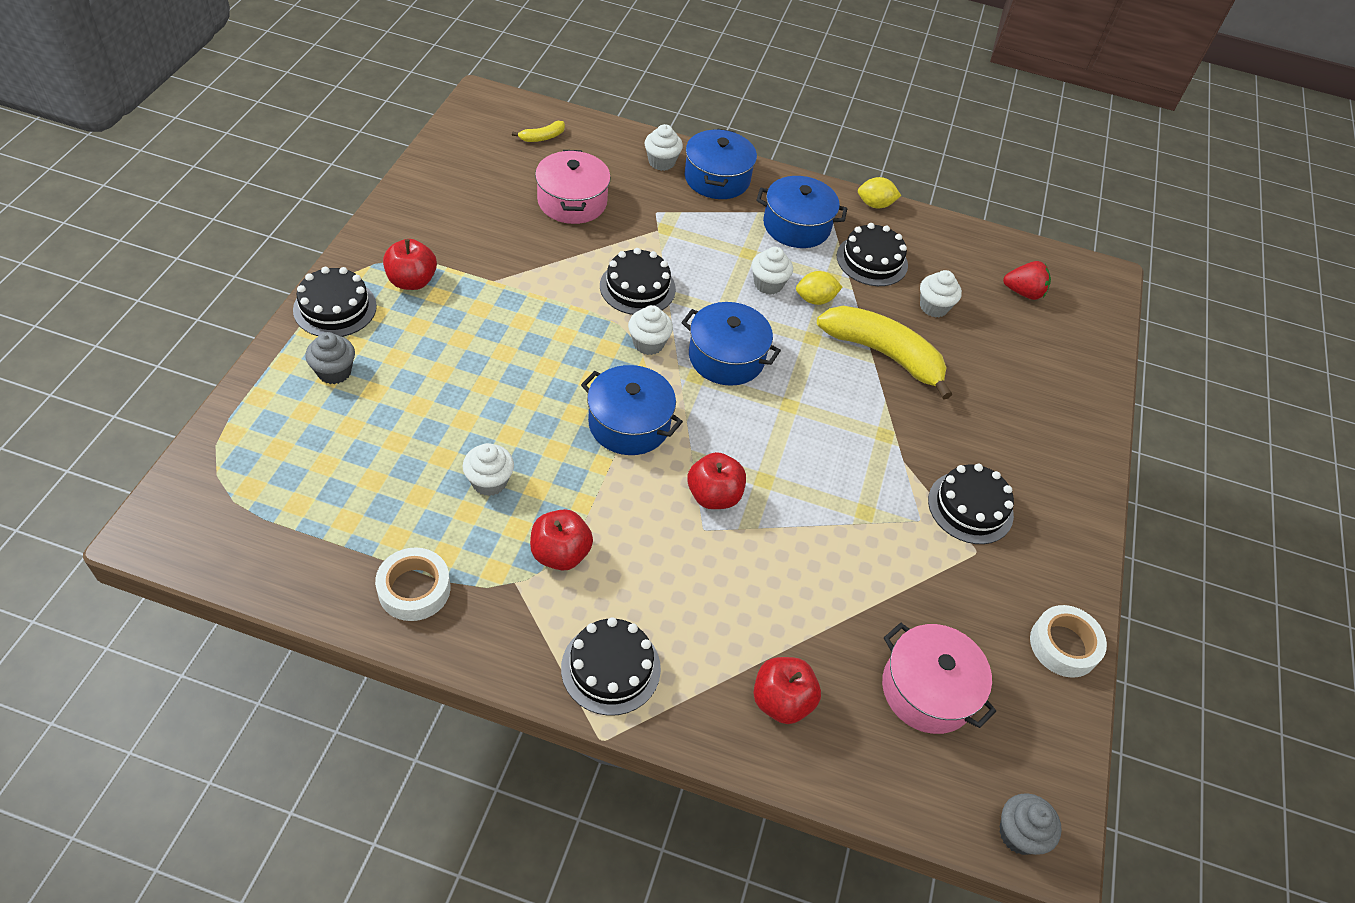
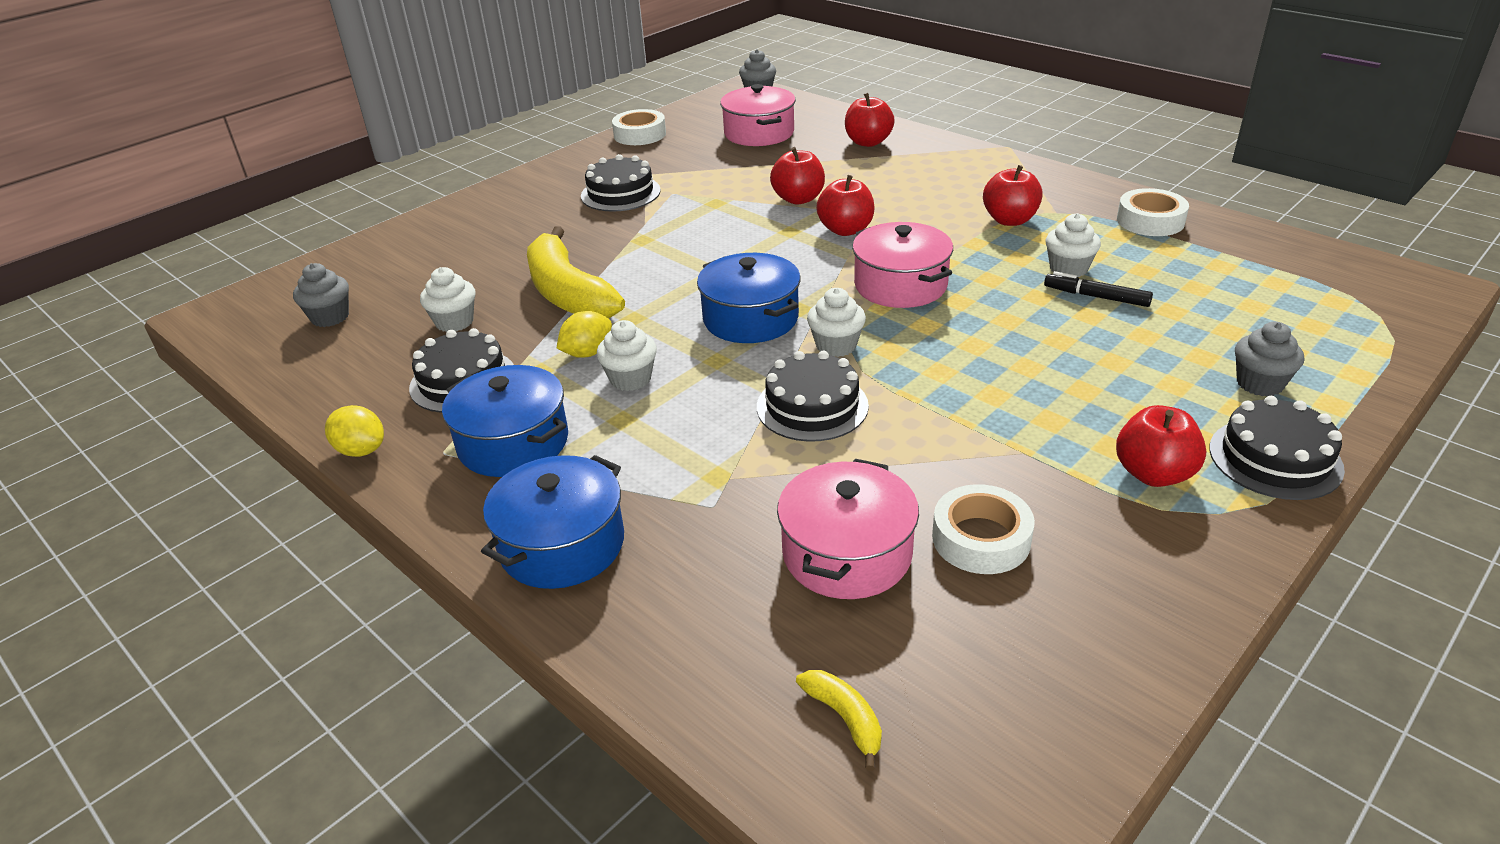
camera: 145 degrees left, 15 degrees down
(460, 446) = (1096, 297): none -> black marker
(505, 222) = (981, 539): none -> white tape
(542, 137) = (845, 718): yellow banana -> yellow banana turned 60 degrees clockwise
(611, 668) = (989, 168): black cake -> none
(629, 424) = (900, 285): blue pot -> pink pot
(661, 162) = (635, 600): white cupcake -> none
(789, 541) = (798, 199): none -> red apple
(815, 299) = (587, 353): yellow lemon -> yellow lemon turned 60 degrees counterclockwise
(1023, 292) = (330, 317): red strawberry -> grey cupcake

